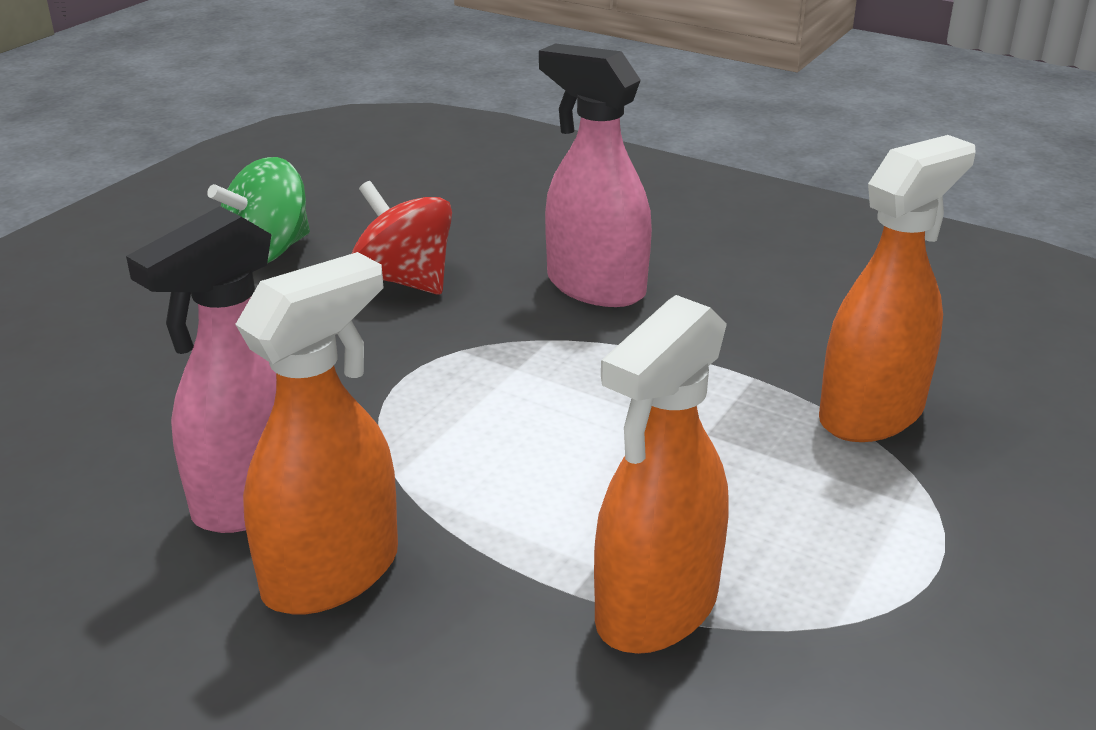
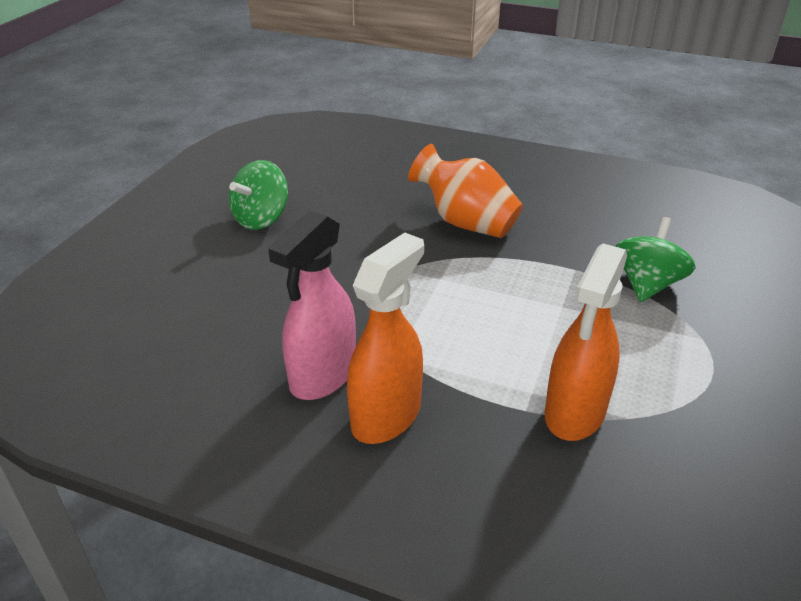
camera: 10 degrees left, 5 degrees up
(405, 280) = (352, 229): red spinning top -> none
(595, 287) = (465, 222): pink spray bottle -> orange vase
(872, 414) = (647, 284): orange spray bottle -> green spinning top

